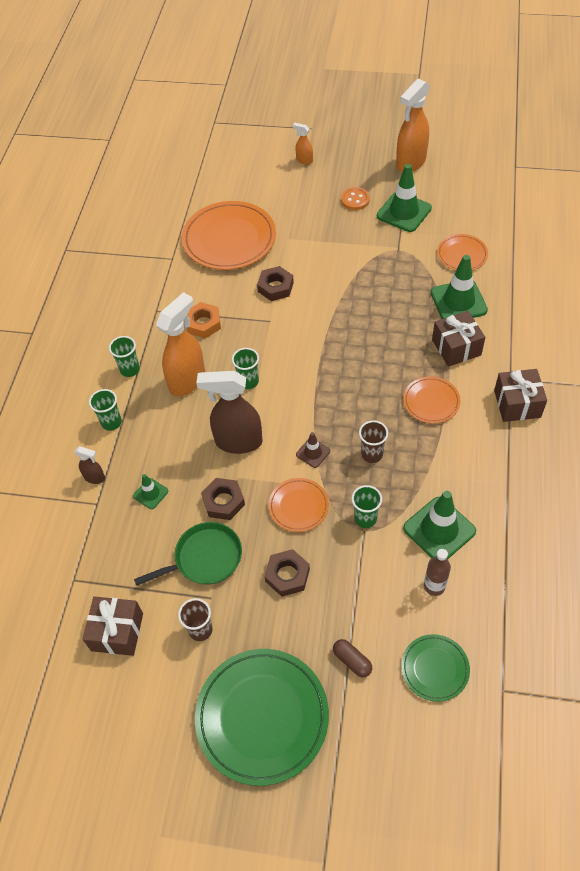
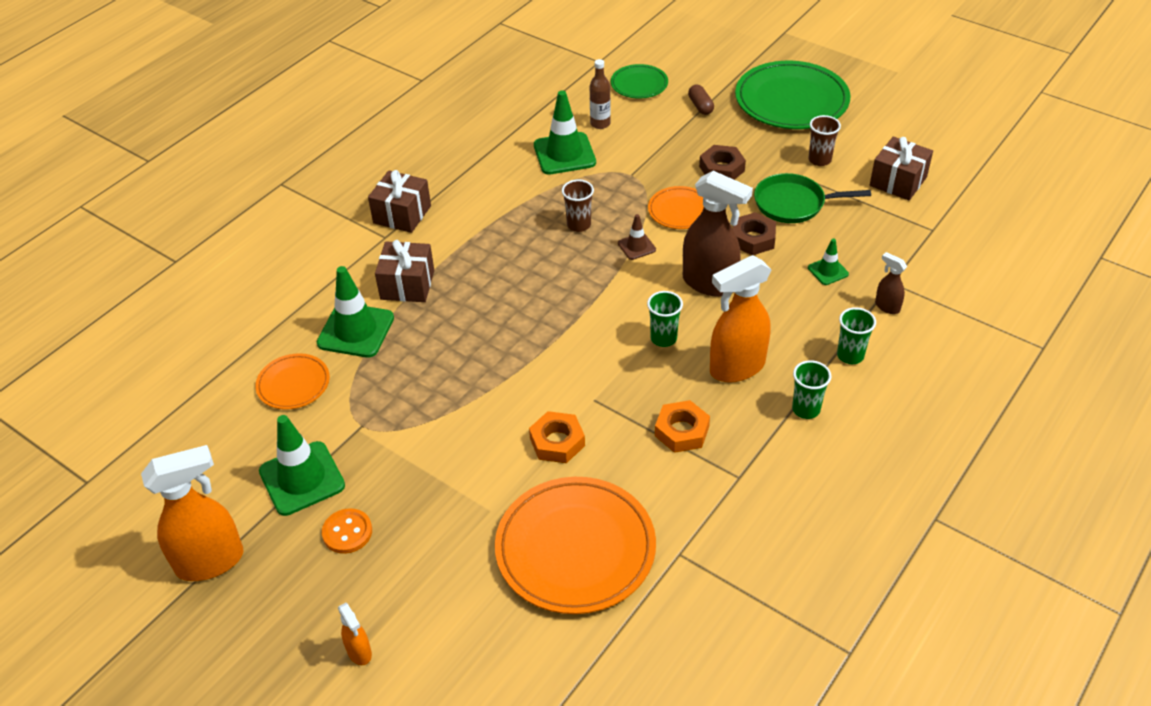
camera: 155 degrees left, 10 degrees down
(275, 287) = (557, 442): brown nut -> orange nut
(365, 518) = (623, 182): green cup -> none
(431, 401) = (482, 246): orange plate -> none

